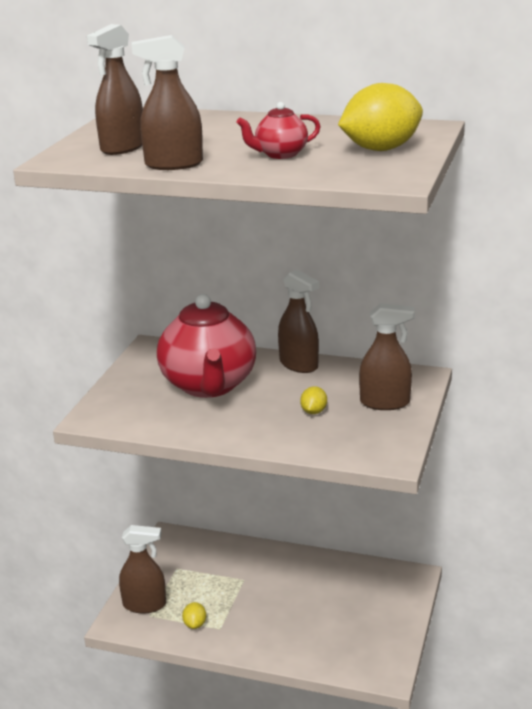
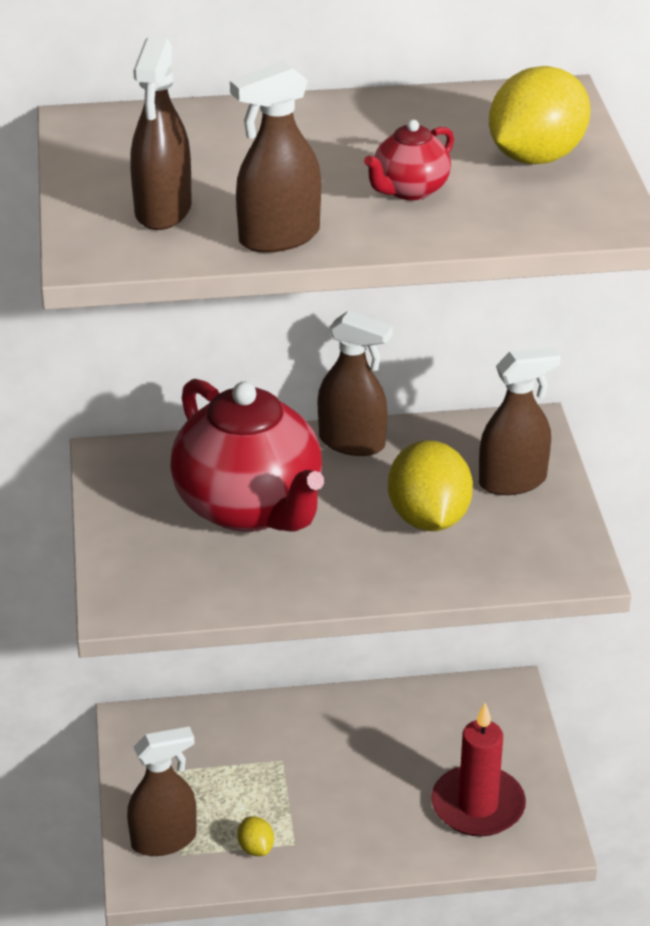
camera: 25 degrees left, 10 degrees up
(313, 411) = (428, 518): yellow lemon -> yellow lemon, size x2.16
(350, 638) = (478, 805): none -> red candle

